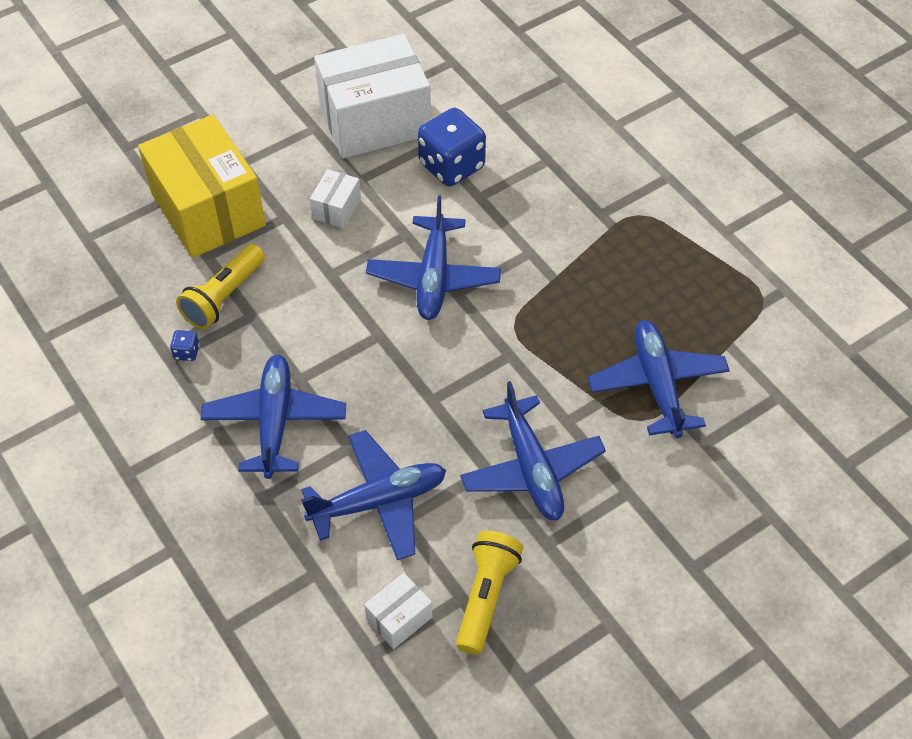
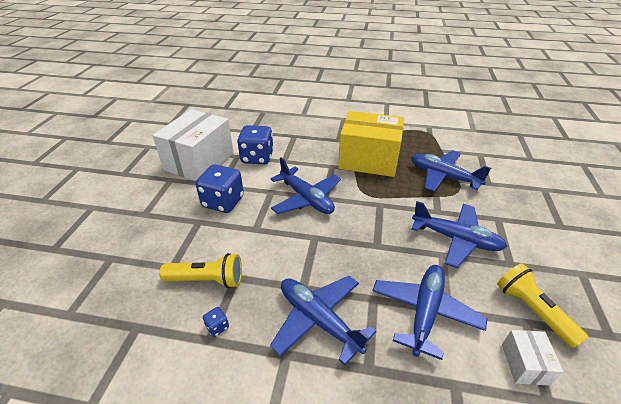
camera: 45 degrees left, 15 degrees down
(208, 210) = (146, 245): yellow box -> yellow box (369, 160)
(224, 297) = (207, 280): yellow flashlight -> yellow flashlight turned 75 degrees counterclockwise
(336, 209) = (223, 202): white box -> blue dice

